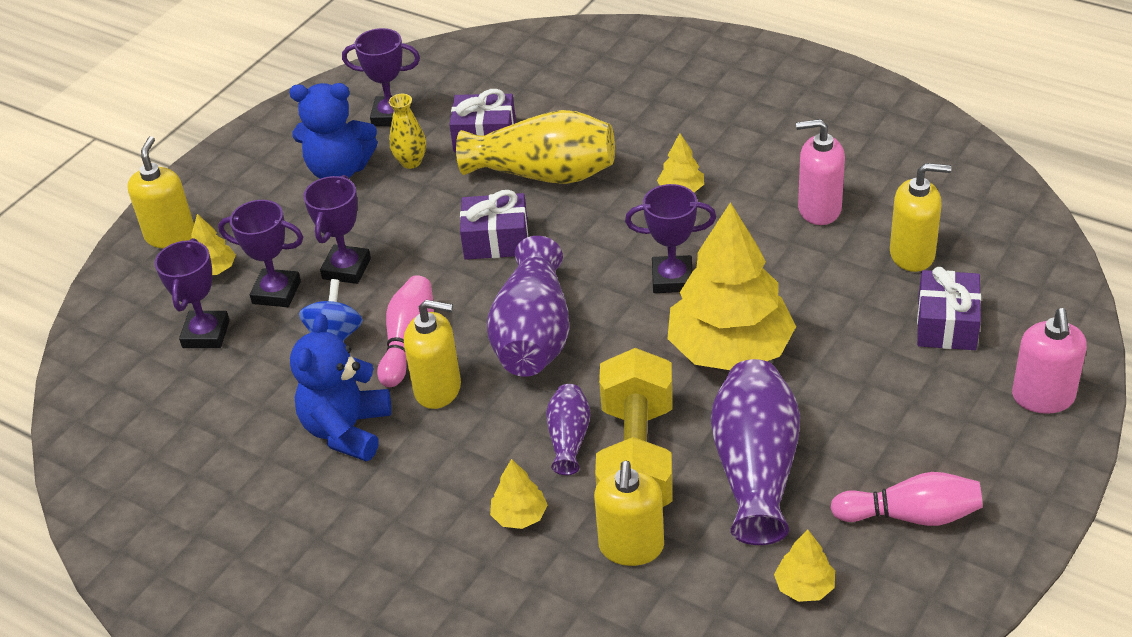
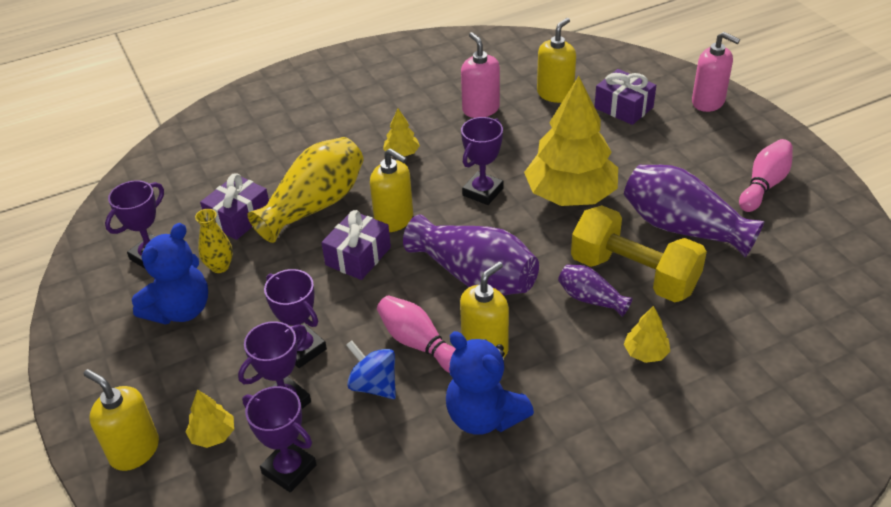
camera: 60 degrees left, 0 degrees up
(631, 547) = (712, 309): yellow soap dispenser -> yellow soap dispenser (394, 220)
(804, 587) = (793, 249): yellow tree -> none
(819, 209) = (480, 109): pink soap dispenser -> pink soap dispenser turned 120 degrees clockwise

